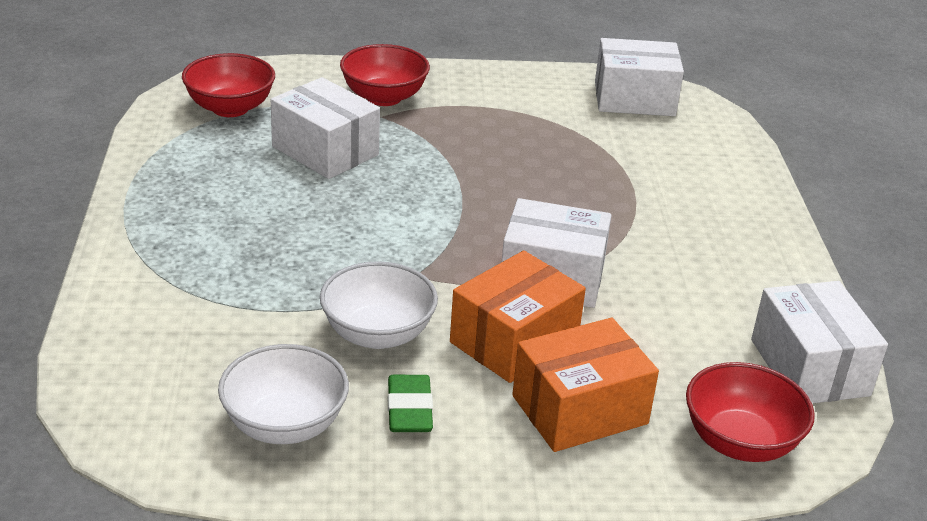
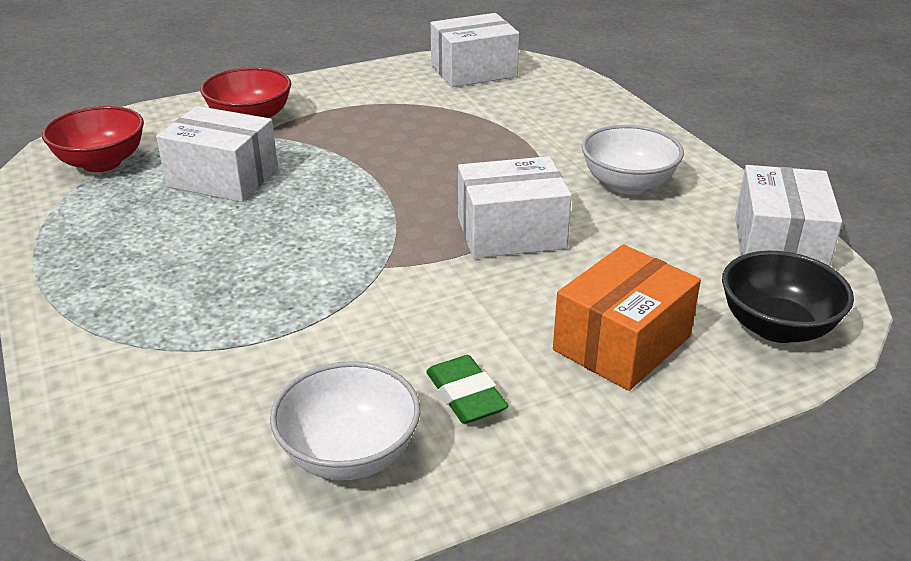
camera: 20 degrees left, 0 degrees up
(378, 334) = (385, 332): white bowl -> white bowl (628, 184)
(514, 341) = (518, 299): orange box -> none
(740, 442) = (776, 327): red bowl -> black bowl
(809, 367) = (778, 246): white box -> white box turned 45 degrees clockwise

